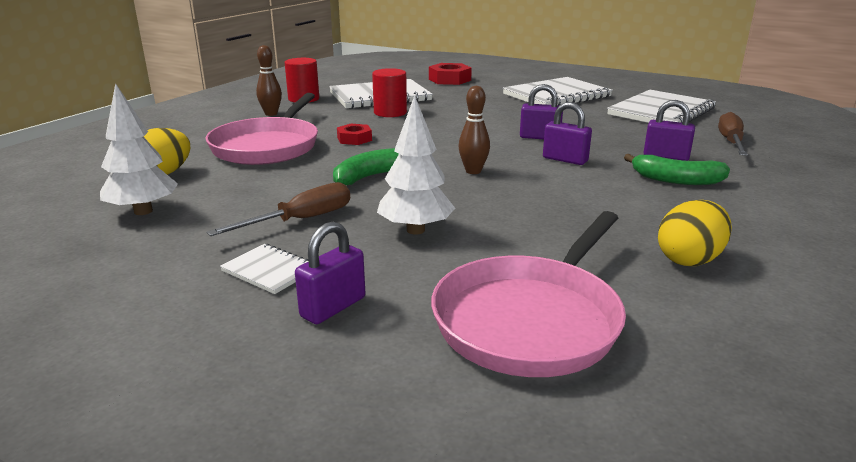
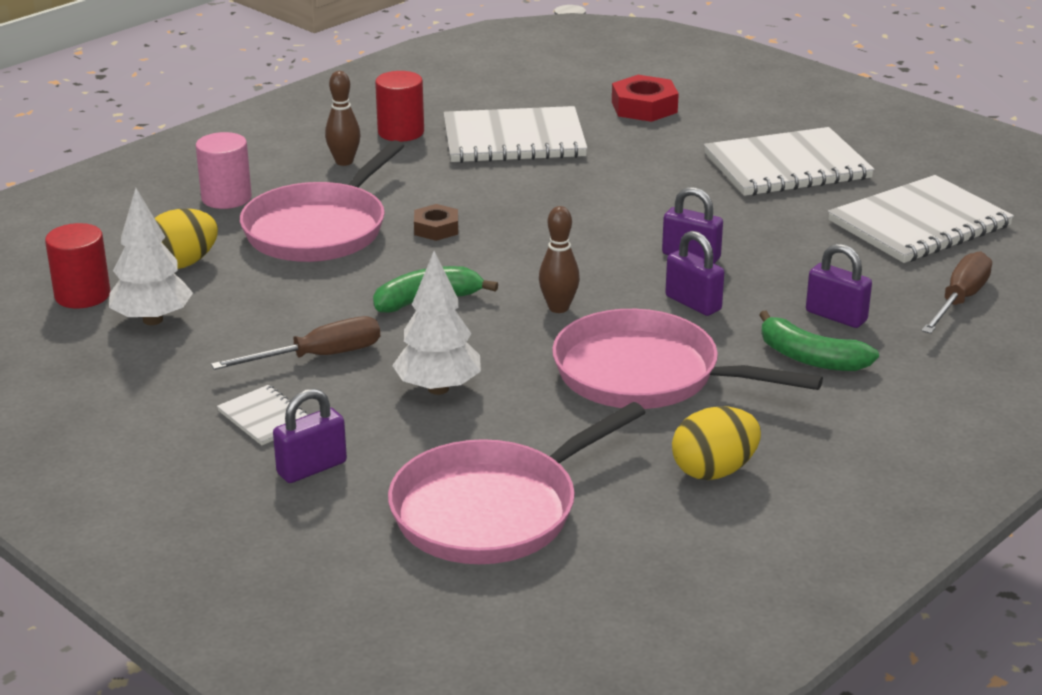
camera: 15 degrees right, 5 degrees up
(190, 137) = (226, 198): none -> pink cylinder
(354, 139) = (436, 228): red nut -> brown nut
(390, 112) = (511, 178): red cylinder -> red cylinder (82, 295)
(571, 202) = (645, 374): none -> pink pan

